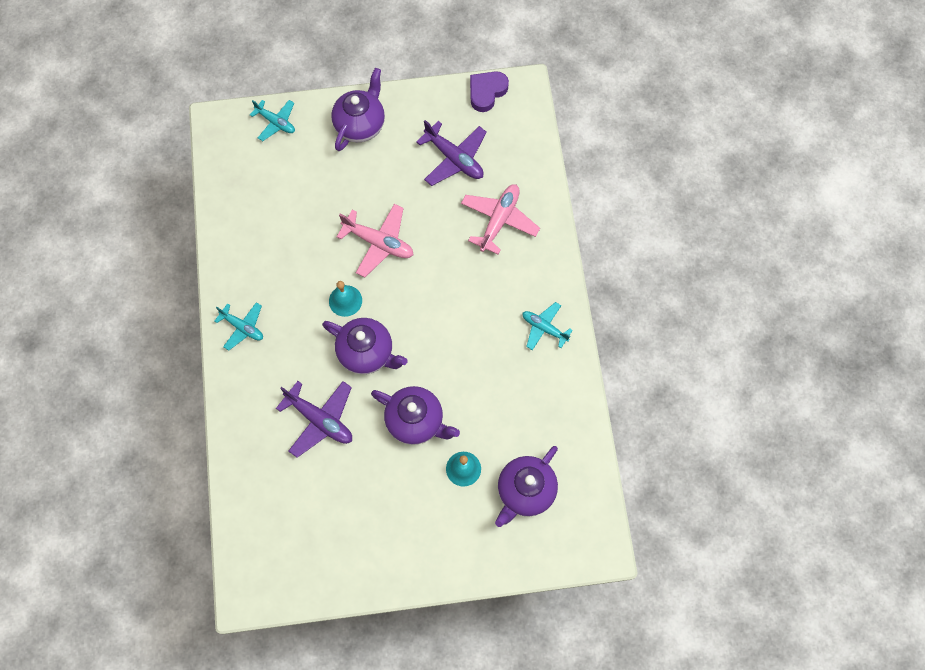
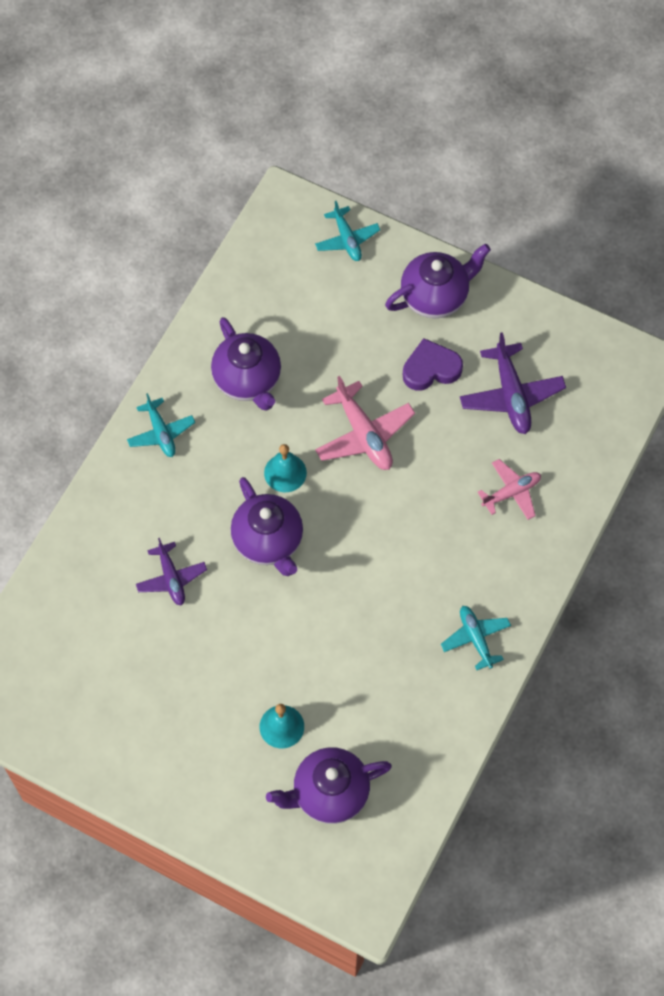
camera: 35 degrees right, 5 degrees down
(320, 420) = (171, 578): purple plane -> purple plane, size x0.65
(416, 421) = (268, 645): purple teapot -> purple teapot (248, 380)
(486, 92) = (601, 345): purple heart -> purple heart (431, 369)
(499, 220) = (511, 492): pink plane -> pink plane, size x0.65

